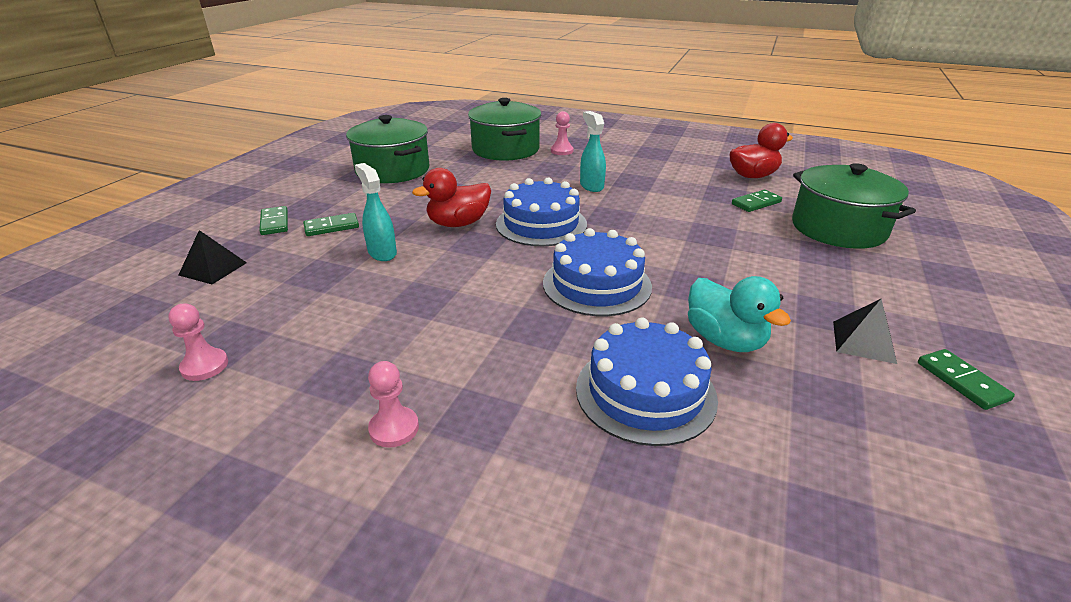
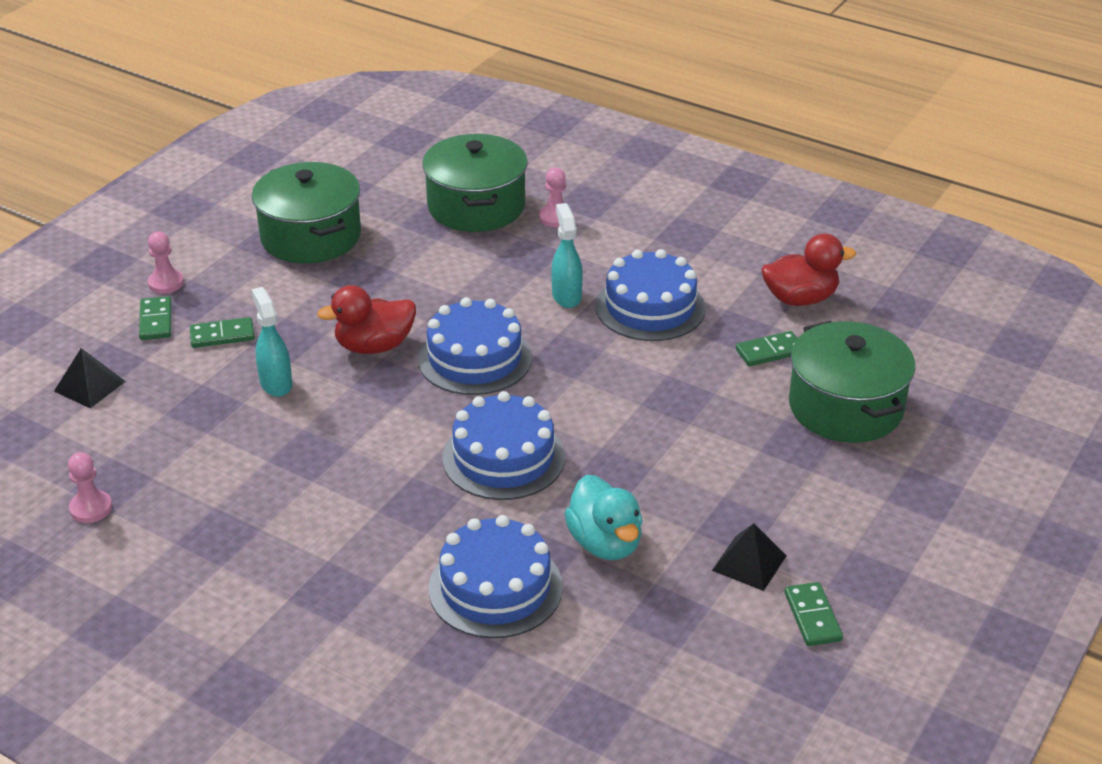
camera: 10 degrees right, 5 degrees up
(394, 428) = (257, 592): pink pawn -> pink pawn (166, 283)
(654, 187) = (650, 307): none -> blue cake

